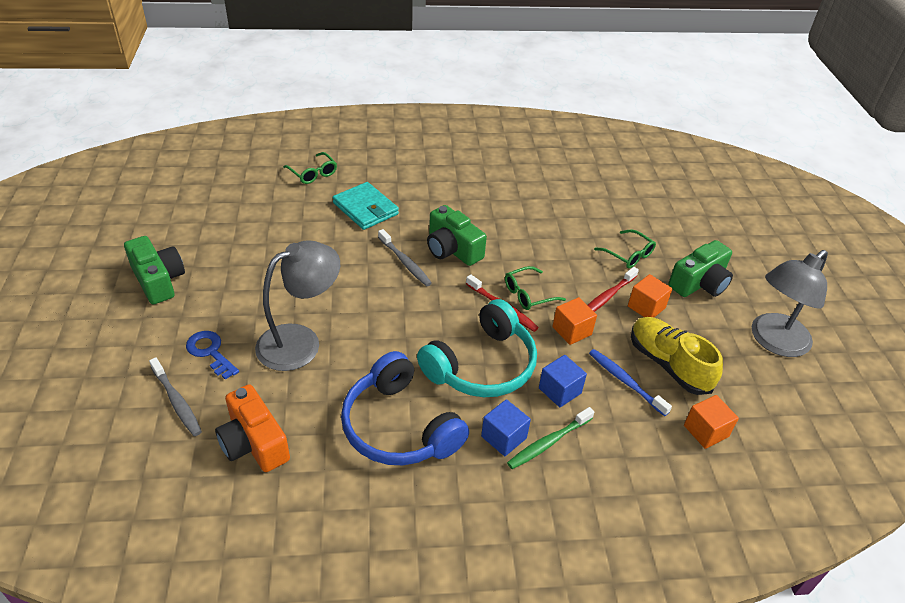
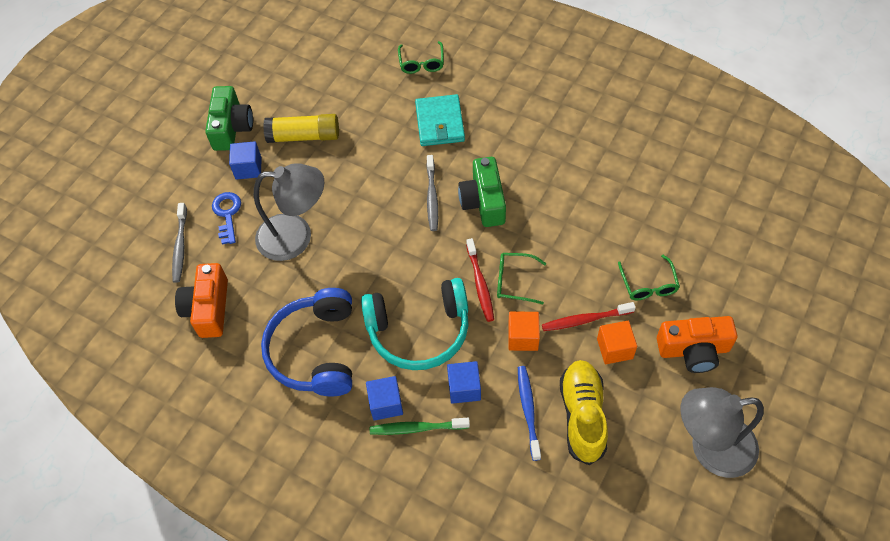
camera: 40 degrees right, 15 degrees up
(203, 306) = (248, 168): none -> blue cube
(243, 261) = (304, 136): none -> yellow glue stick
(699, 283) = (693, 350): green camera -> orange camera
(706, 431) = (558, 494): orange cube -> none

